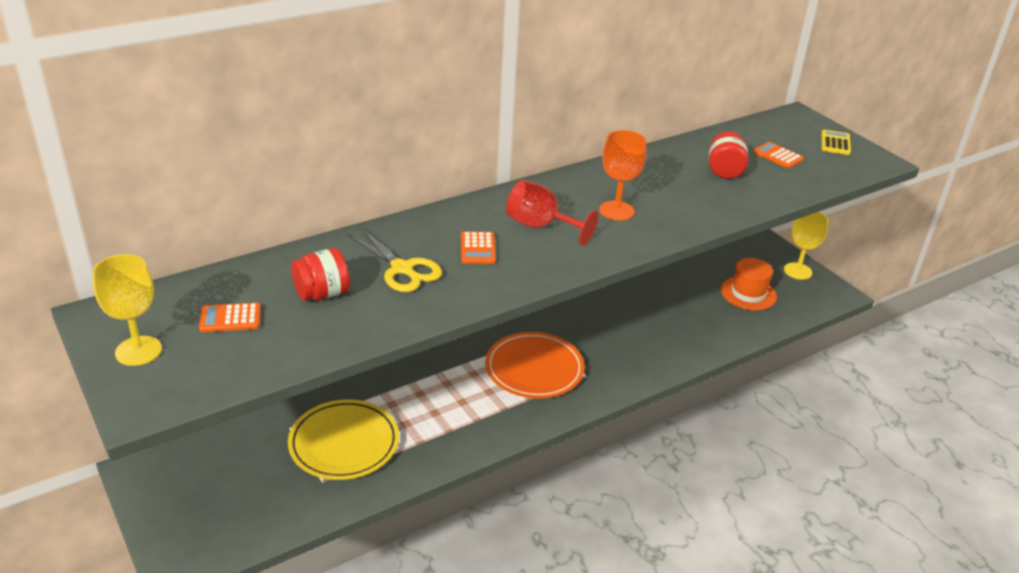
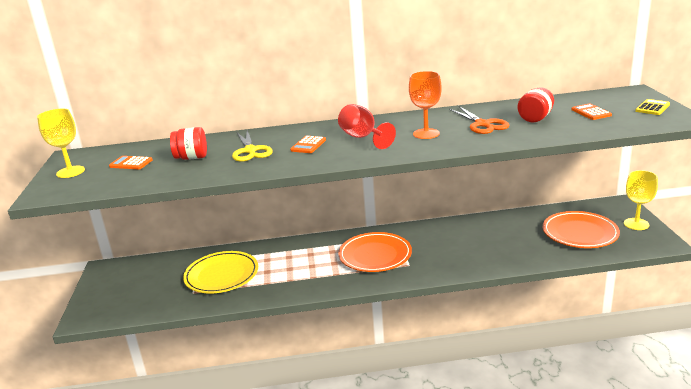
camera: 30 degrees right, 10 degrees down
(672, 187) = (482, 124): none -> orange scissors
(748, 293) = (580, 233): orange hat -> orange plate

